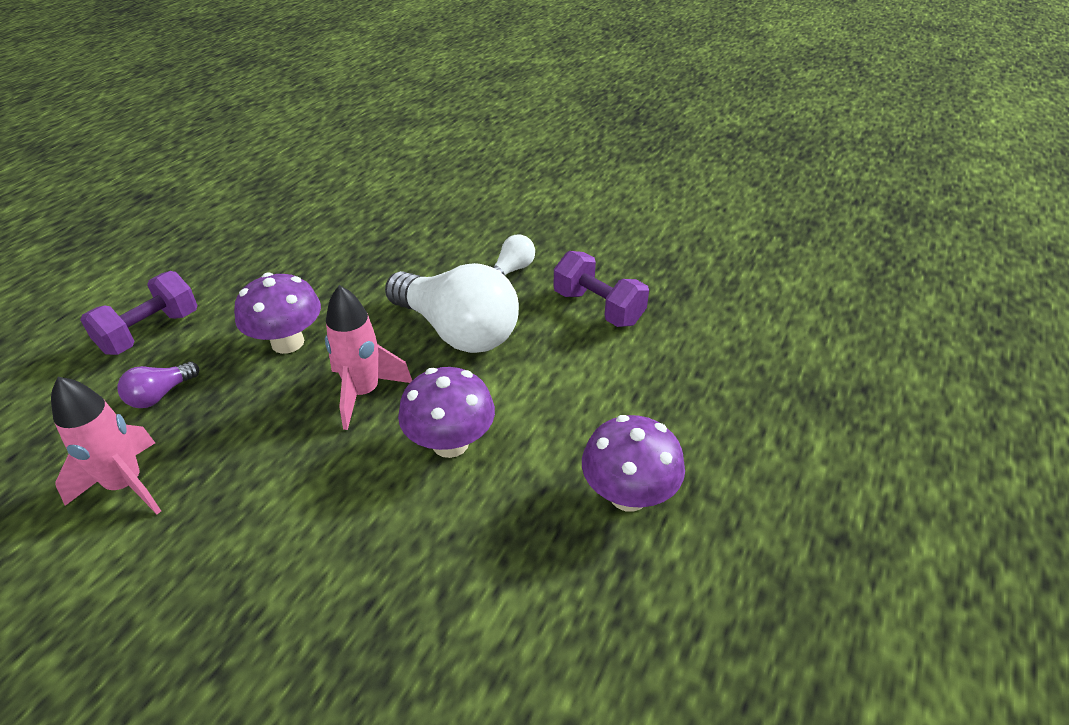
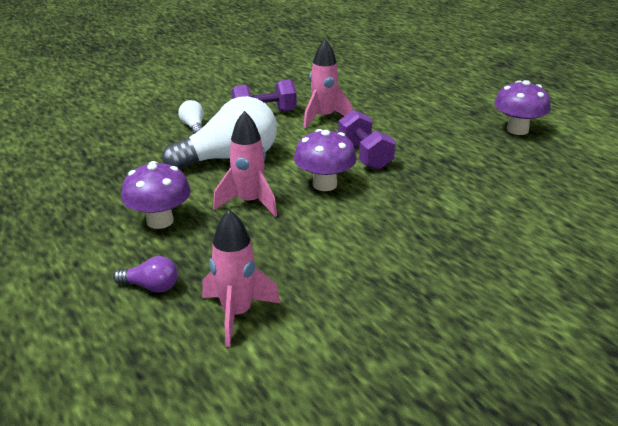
camera: 60 degrees left, 10 degrees down
(150, 332) = (60, 282): purple dumbbell -> purple dumbbell (365, 155)
(160, 395) = (151, 286): purple light bulb -> purple light bulb turned 60 degrees counterclockwise
(628, 495) = (409, 147): purple mushroom -> purple mushroom (517, 130)
(638, 365) = (324, 118): none -> pink rocket

